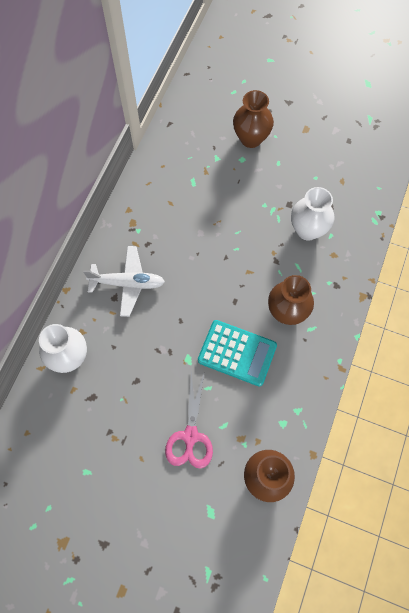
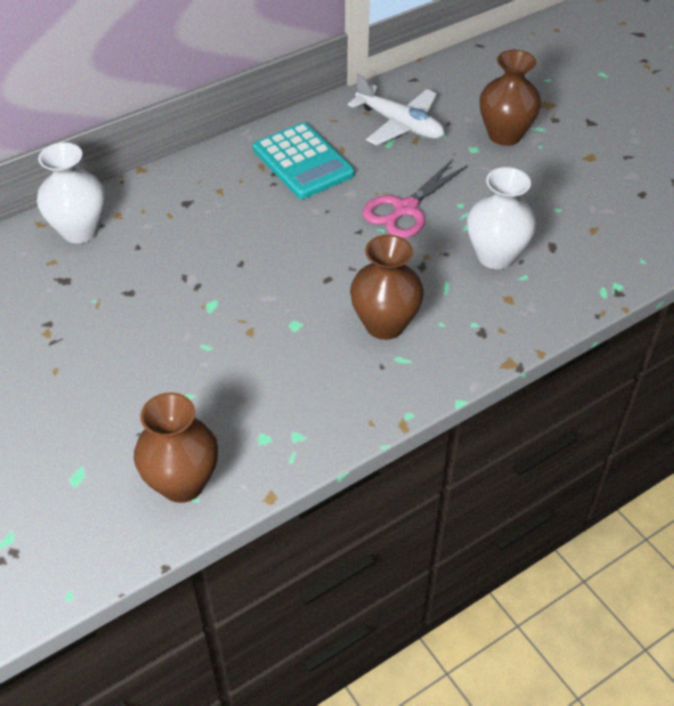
camera: 35 degrees right, 20 degrees down
(127, 283) = (215, 197): white plane -> white plane (400, 124)
(190, 436) = (134, 383): pink scissors -> pink scissors (405, 209)
(237, 353) = (278, 332): turquoise calculator -> turquoise calculator (303, 162)

